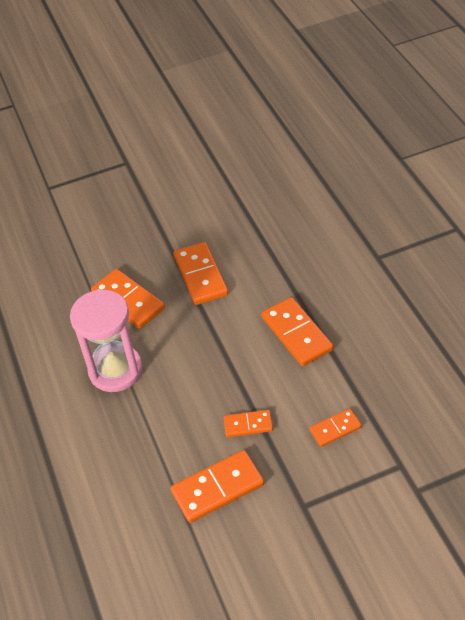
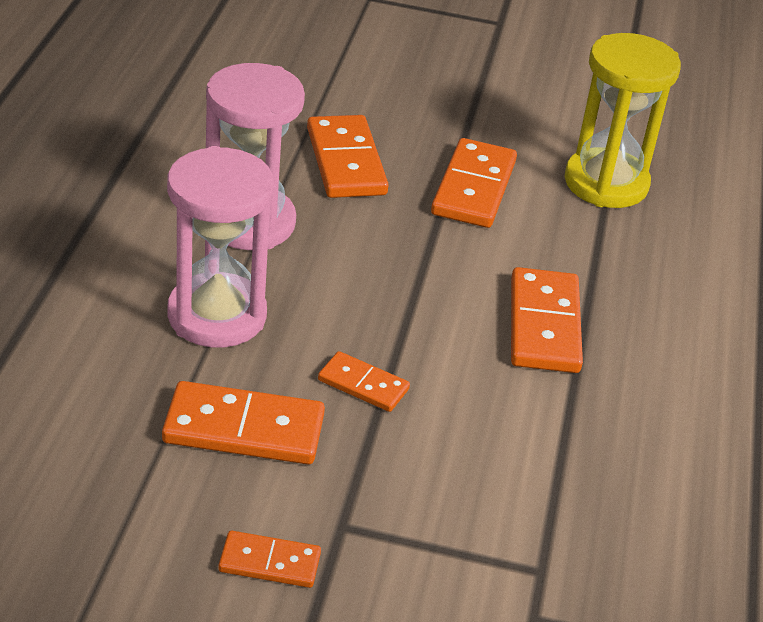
camera: 25 degrees right, 10 degrees down
(149, 435) = (217, 315): none -> pink hourglass
(257, 231) = (606, 183): none -> yellow hourglass
(335, 429) = (485, 466): orange domino -> orange domino (269, 563)

